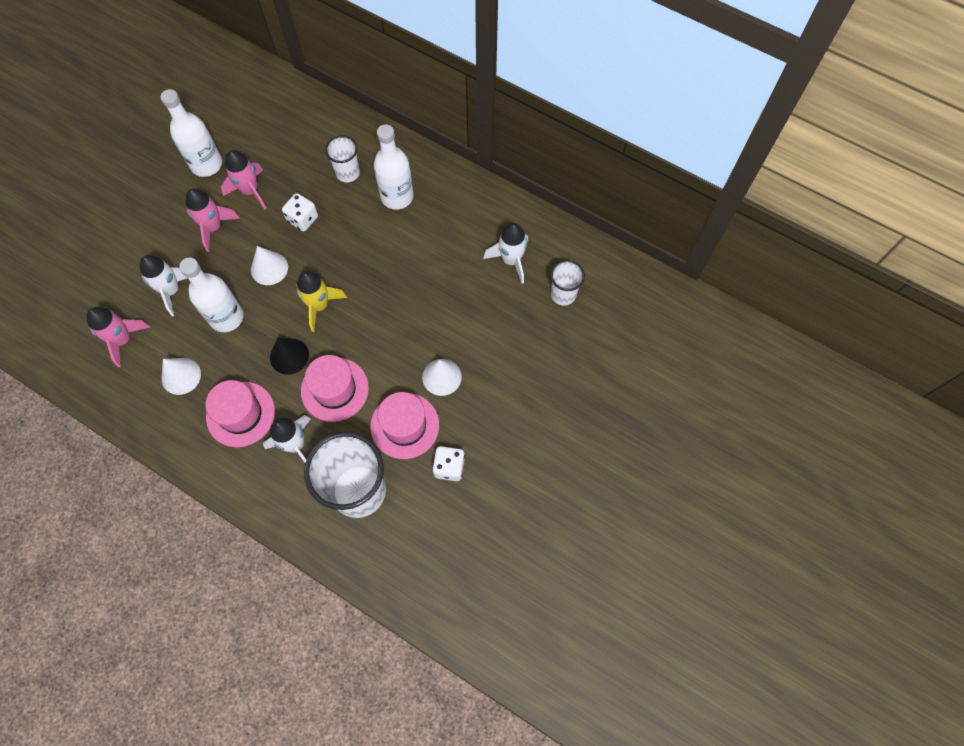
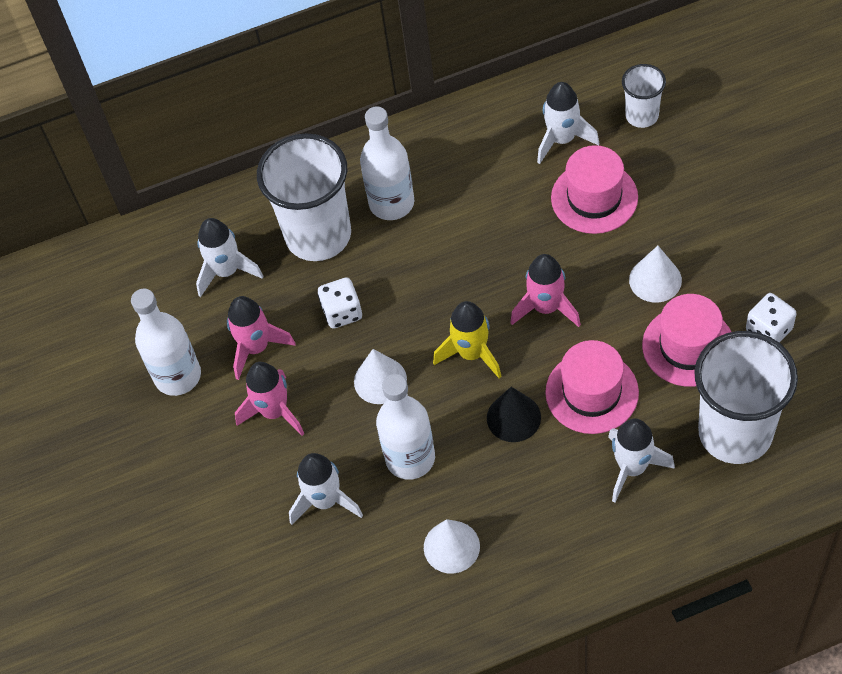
camera: 45 degrees left, 10 degrees down
(123, 340) = (351, 588): pink rocket -> pink rocket (546, 307)
(240, 414) = (551, 506): pink hat -> pink hat (594, 197)
(291, 143) = (227, 271): none -> white rocket
(347, 173) = (318, 235): white cup -> white cup, size x1.98

